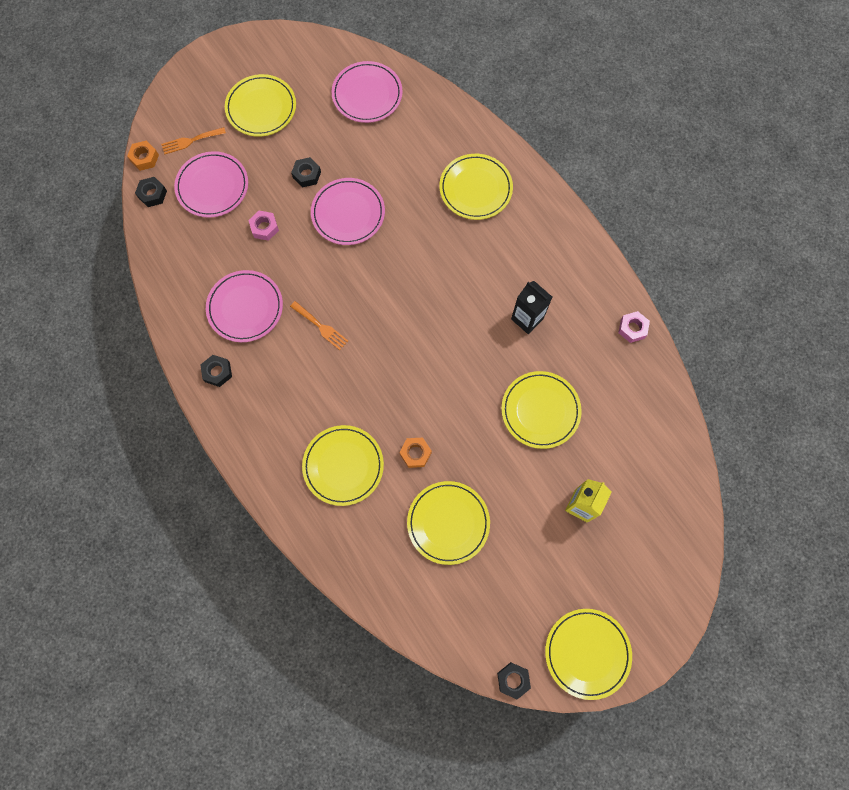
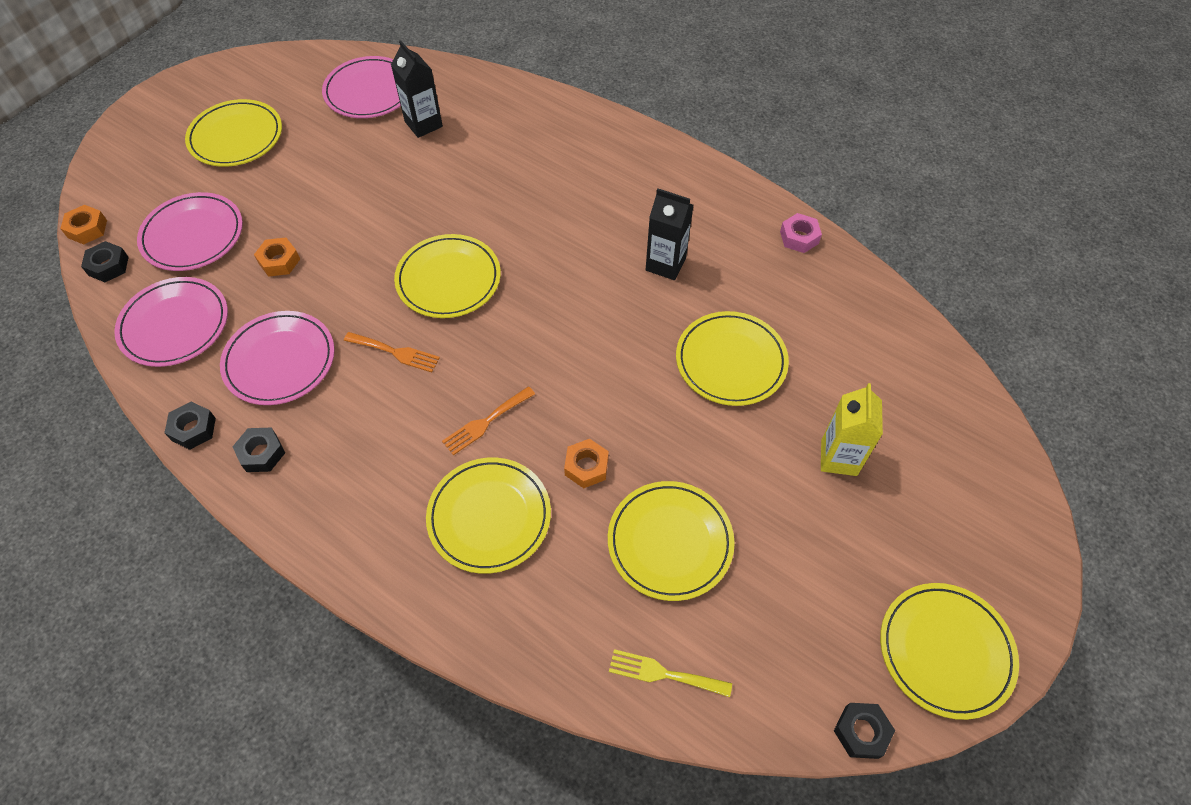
camera: 20 degrees left, 15 degrees down
(190, 141) = (148, 194): orange fork -> orange fork (485, 422)
(264, 227) = (279, 261): pink nut -> orange nut
(307, 175) = (319, 190): black nut -> black nut (193, 429)
(348, 213) = (388, 216): pink plate -> pink plate (175, 325)
(397, 138) = (423, 124): none -> black carton
(411, 602) = (663, 674): none -> yellow fork
(475, 189) = (541, 148): yellow plate -> yellow plate (448, 279)

